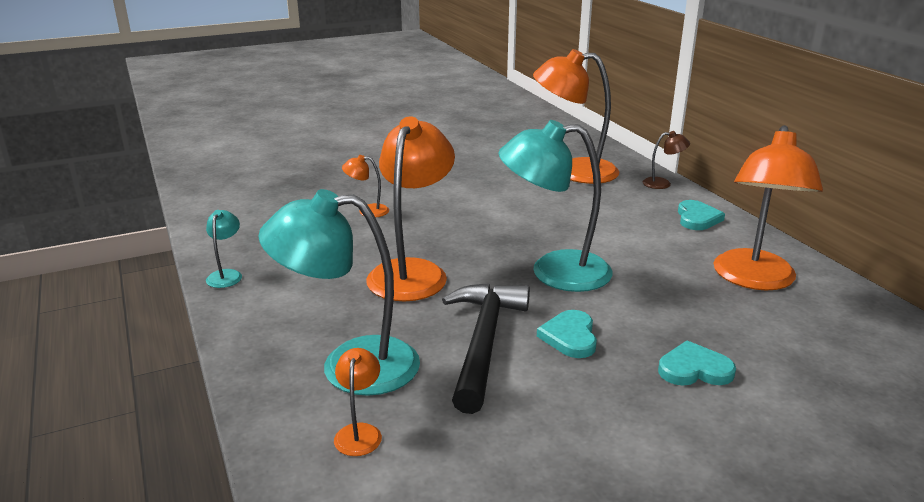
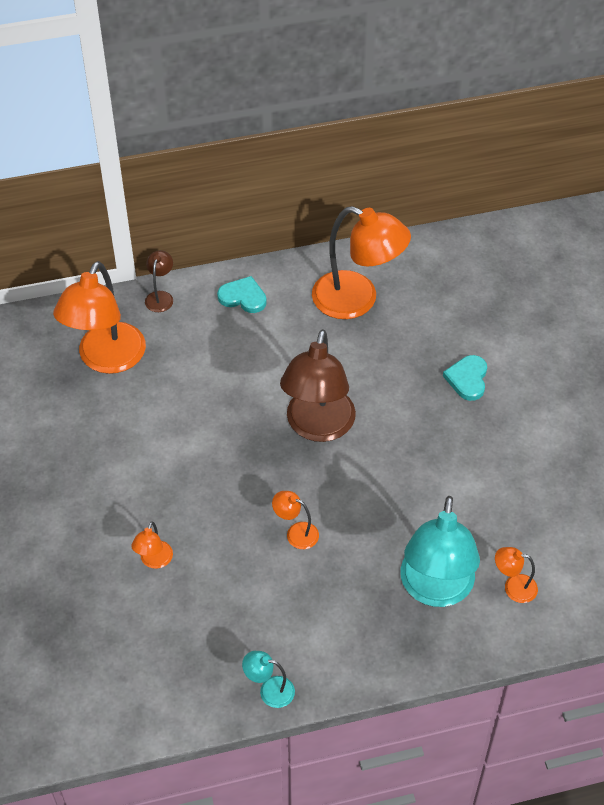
camera: 80 degrees left, 25 degrees up
(412, 272) = (296, 533): orange lamp -> orange lamp, size x0.44
(484, 342) = (416, 496): black hammer -> none
(554, 272) = (318, 427): turquoise lamp -> brown lamp
(570, 337) = (417, 440): turquoise heart -> none

